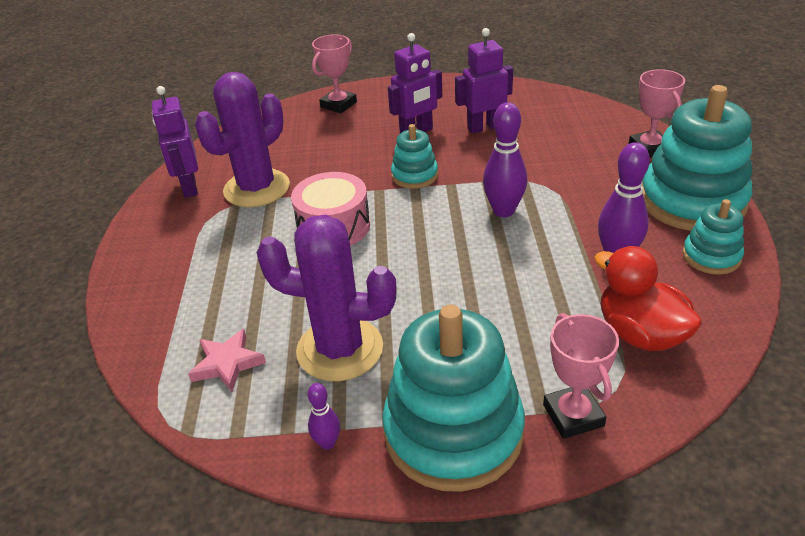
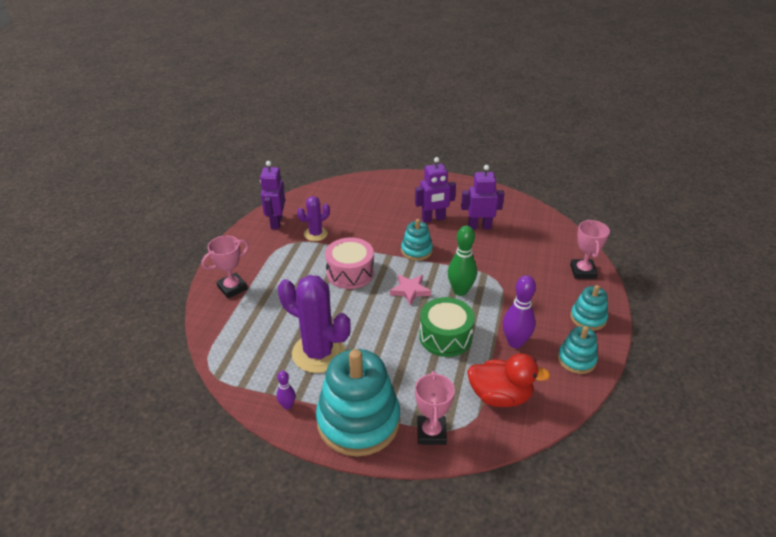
camera: 15 degrees right, 0 degrees up
(227, 363) = (253, 343): pink star -> pink star (410, 291)
(257, 188) = (315, 234): purple cactus -> purple cactus, size x0.55
(338, 105) = (392, 185): pink trophy -> pink trophy (232, 288)
(504, 211) = (460, 291): purple bowling pin -> green bowling pin
(517, 275) = (445, 337): none -> green drum
(640, 334) = (500, 396): red duck -> red duck turned 120 degrees clockwise
(692, 201) = (588, 318): turquoise stacking toy -> turquoise stacking toy, size x0.50

